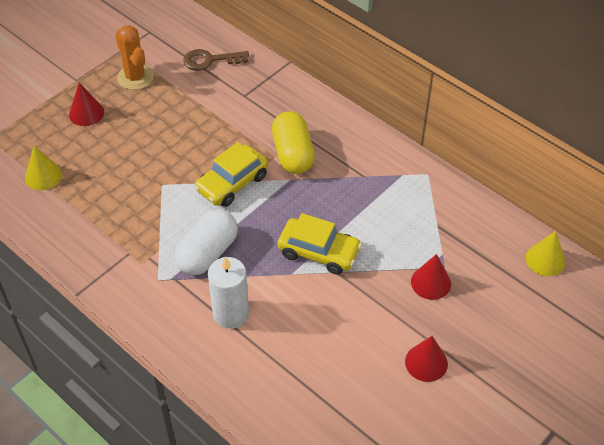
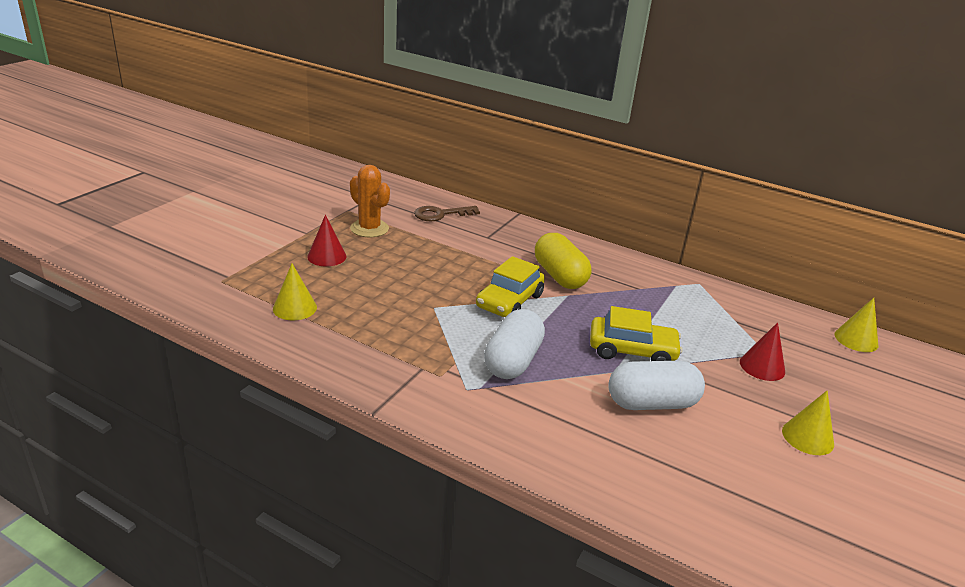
camera: 15 degrees left, 20 degrees down
(231, 313) = (567, 413): white candle -> none
(307, 312) = (652, 403): none -> white capsule
(426, 362) = (807, 437): red cone -> yellow cone

